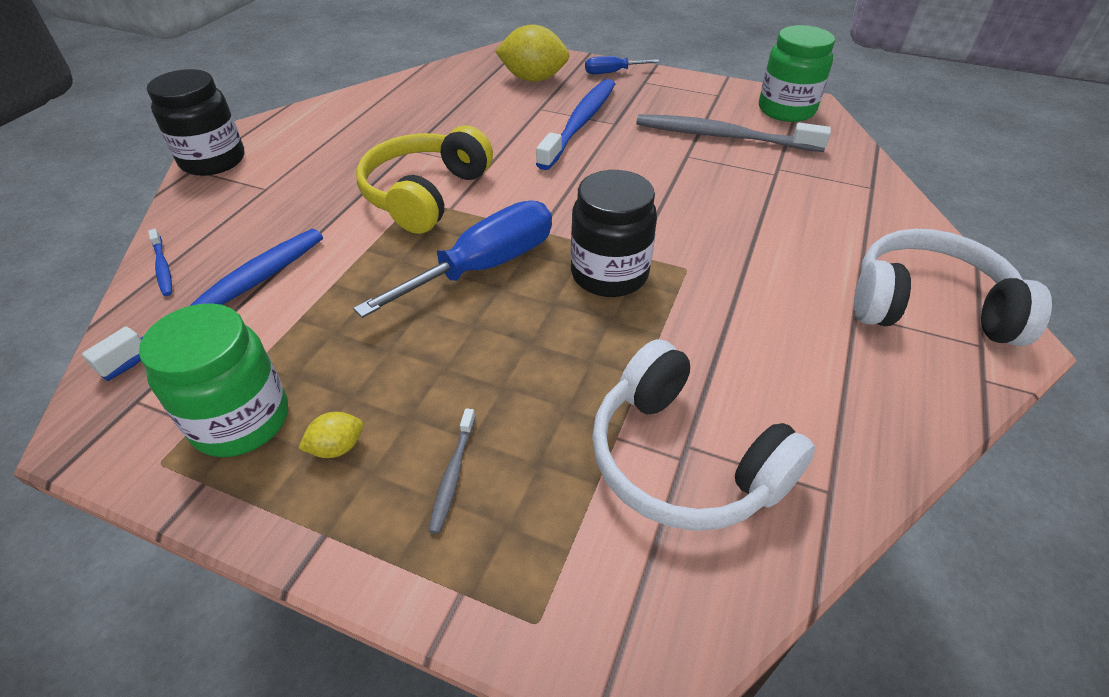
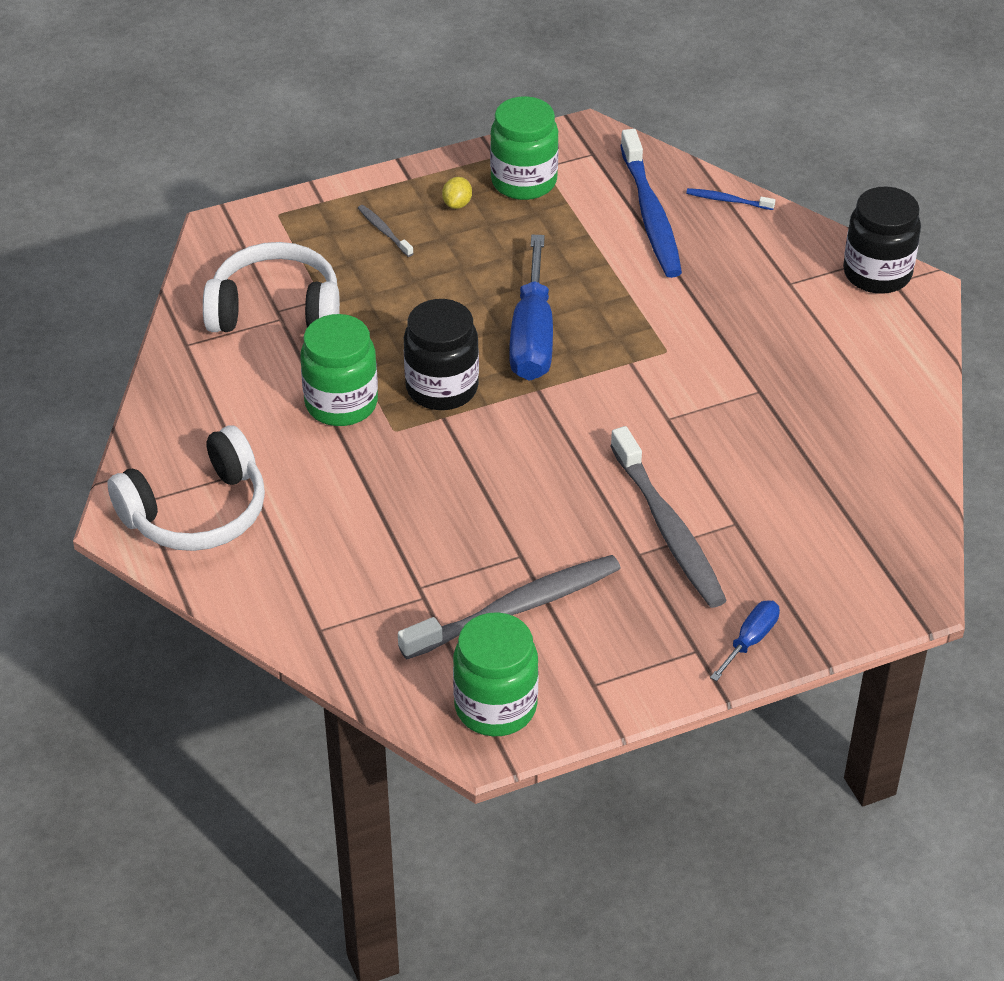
camera: 135 degrees right, 0 degrees up
(425, 194) = (667, 359): yellow headphones -> none
(533, 79) = (810, 564): yellow lemon -> none
(580, 123) = (668, 528): blue toothbrush -> grey toothbrush
(710, 315) = (341, 403): none -> green jar

